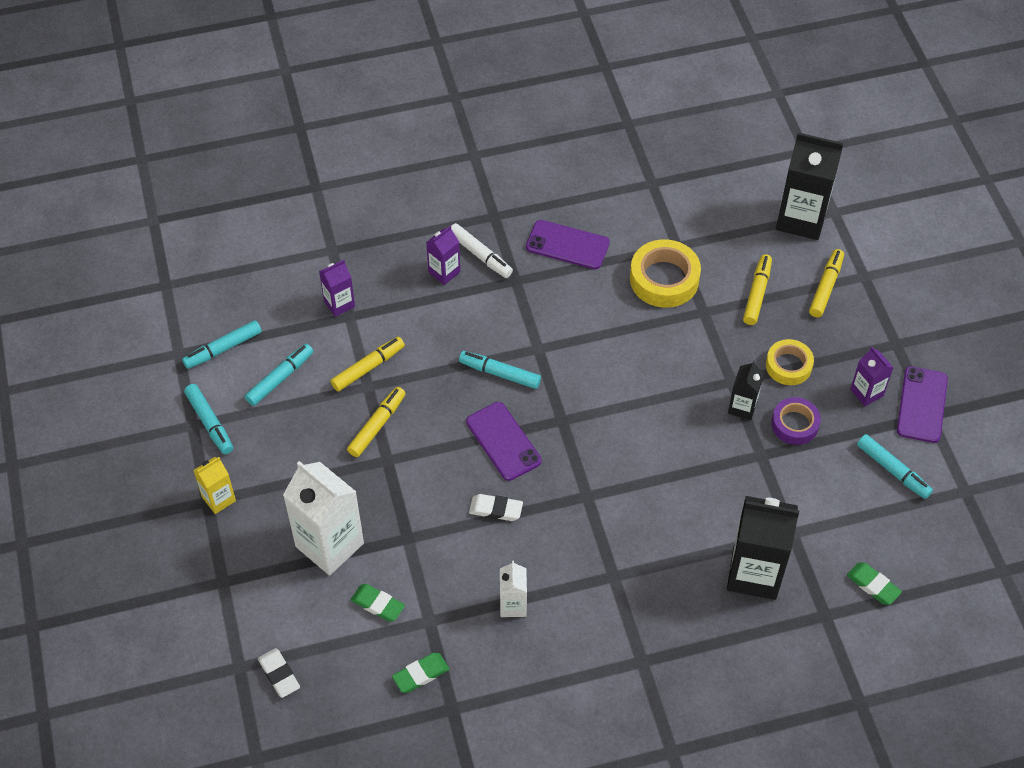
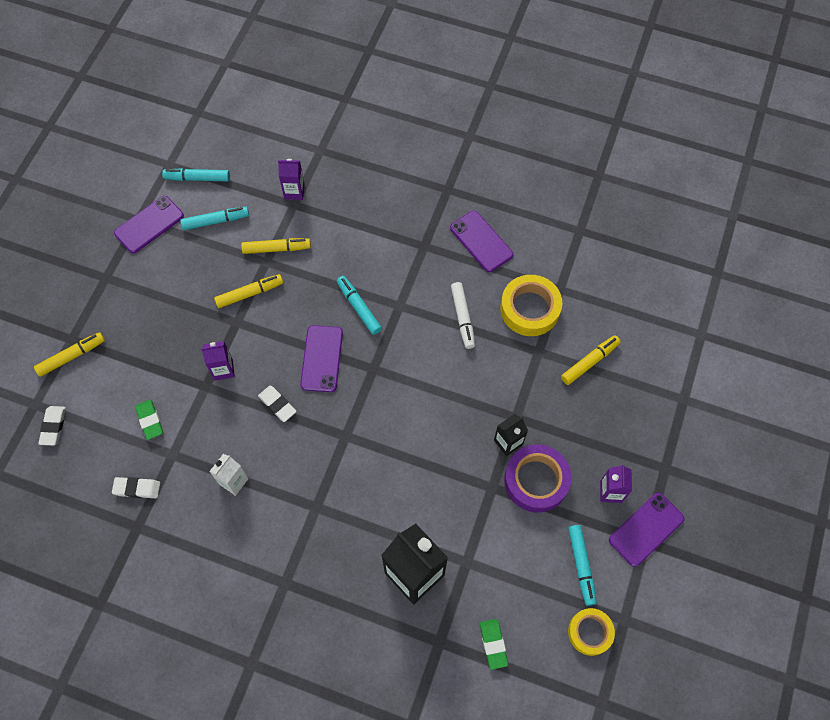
camera: 35 degrees right, 10 degrees up
(210, 423) = (149, 224): turquoise marker -> purple phone
(219, 499) = (113, 281): yellow carton -> none
(329, 545) = (154, 358): white carton -> none
(421, 674) = (137, 488): green eraser -> white eraser
(444, 272) = (381, 210): purple carton -> purple carton (223, 369)
(480, 255) = (415, 212): white marker -> white marker (462, 318)
(788, 366) = (568, 432): yellow tape -> yellow tape (590, 632)
(795, 424) = (536, 480): purple tape -> purple tape, size x1.55
(801, 219) = (671, 325): black carton -> none
(826, 287) = (646, 389): yellow marker -> yellow marker (72, 356)

